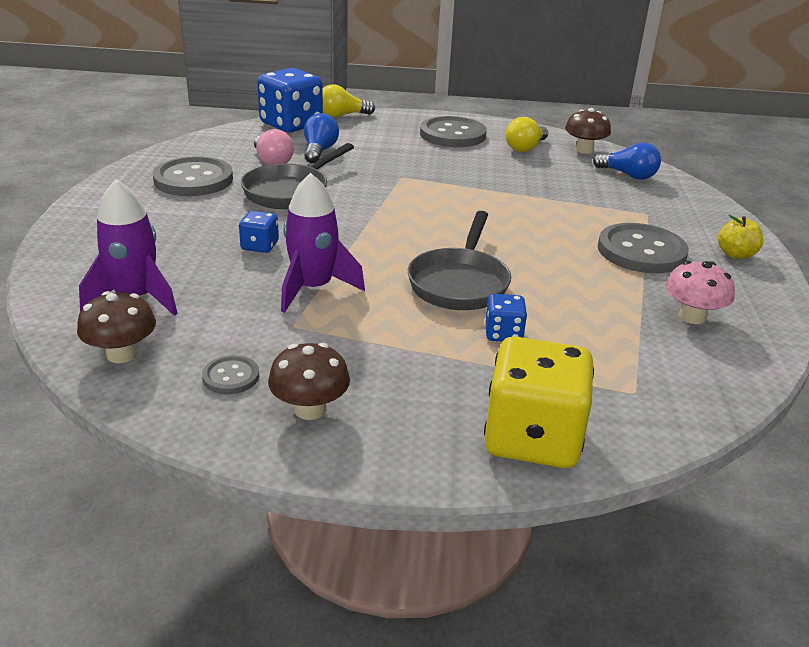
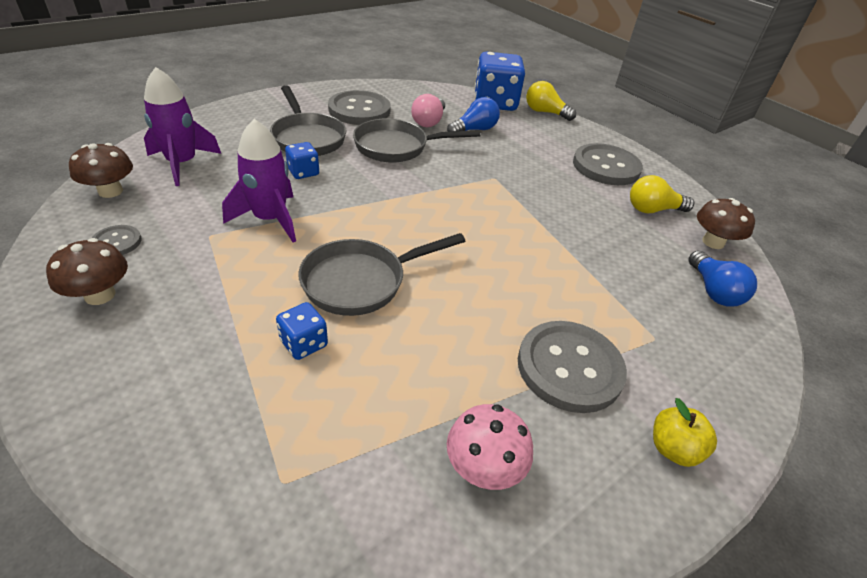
camera: 45 degrees right, 10 degrees up
(200, 221) = (307, 138): none -> grey pan
(532, 438) = (143, 440): yellow dice -> none

